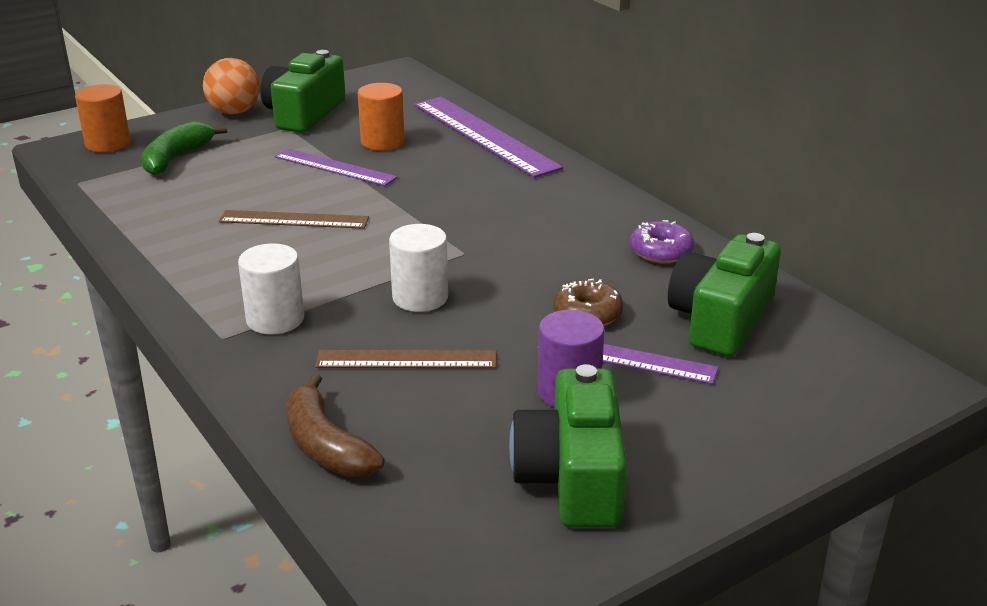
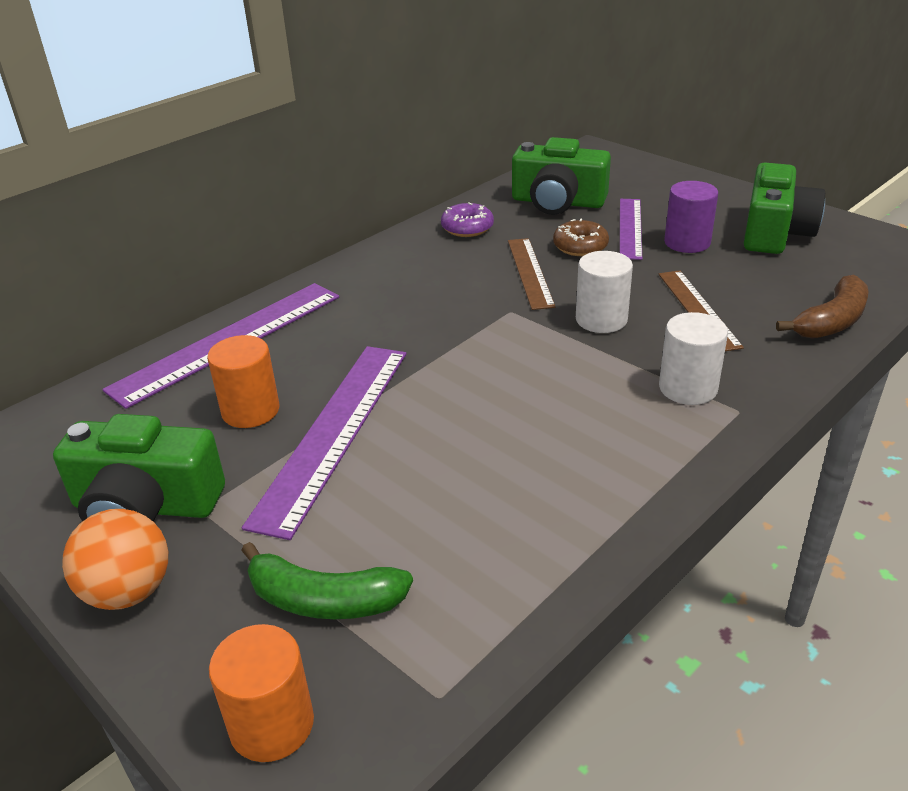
camera: 100 degrees left, 5 degrees up
(294, 219) = (483, 429): brown ruler -> brown ruler (529, 272)
(335, 167) = (333, 432): purple ruler -> purple ruler, size x1.66
(572, 477) = (774, 232): green camera -> green camera turned 60 degrees counterclockwise

